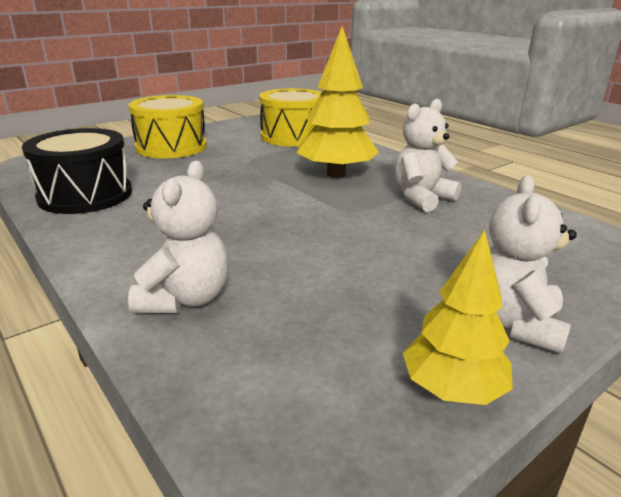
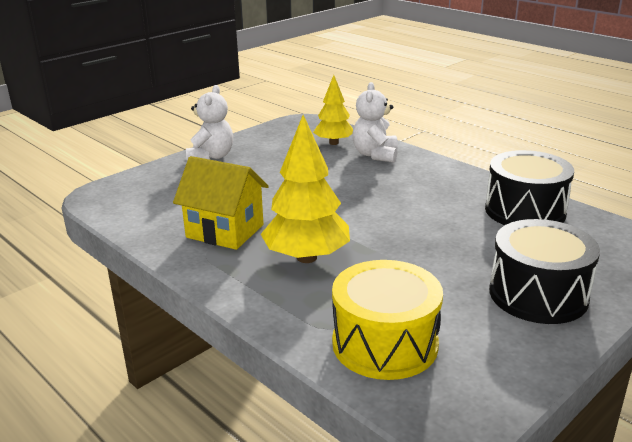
camera: 175 degrees right, 0 degrees up
(171, 147) = (538, 294): yellow drum -> black drum
(421, 198) = (225, 231): white teddy bear -> yellow house
(452, 389) = (251, 138): yellow tree -> yellow tree (334, 143)

